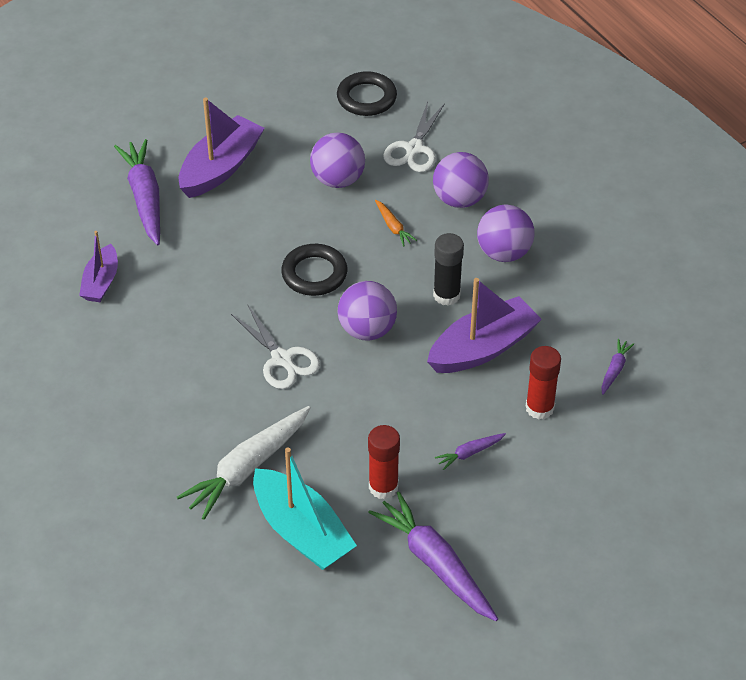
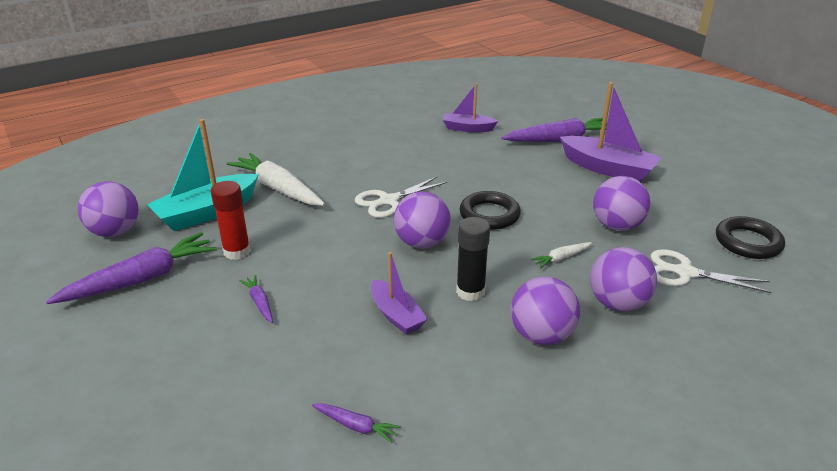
camera: 90 degrees right, 15 degrees down
(343, 617) = (115, 232): none -> purple ball
(393, 227) = (561, 258): orange carrot -> white carrot
(483, 348) = (396, 315): purple boat -> purple boat, size x0.60
(539, 408) = (307, 355): red glue stick -> none

